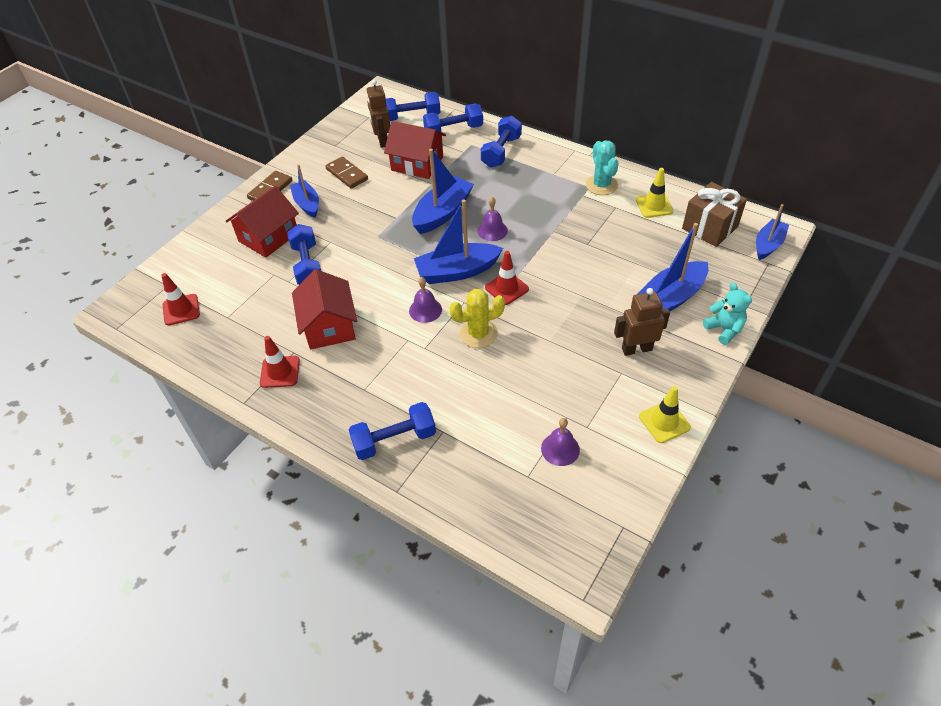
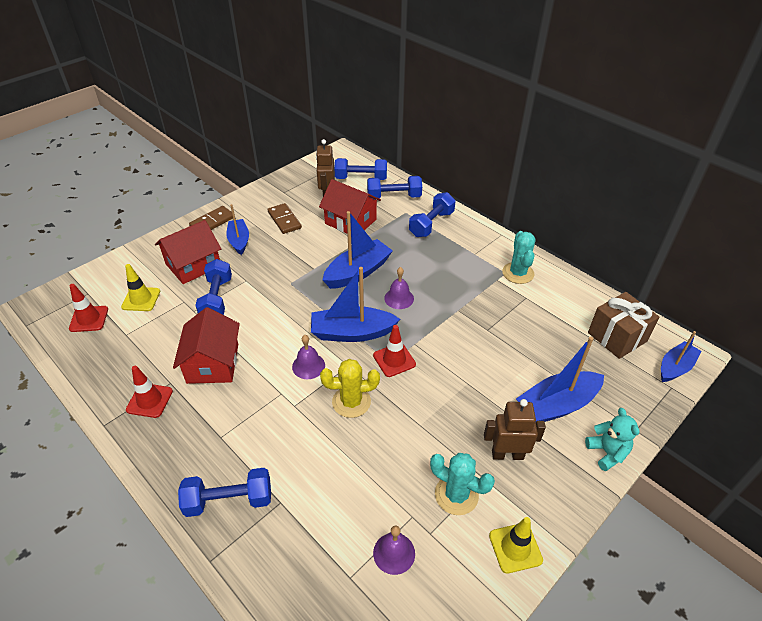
camera: 10 degrees right, 5 degrees down
(601, 391) = (456, 495): none -> turquoise cactus
(654, 206) = (565, 303): yellow traffic cone -> yellow traffic cone (141, 299)

